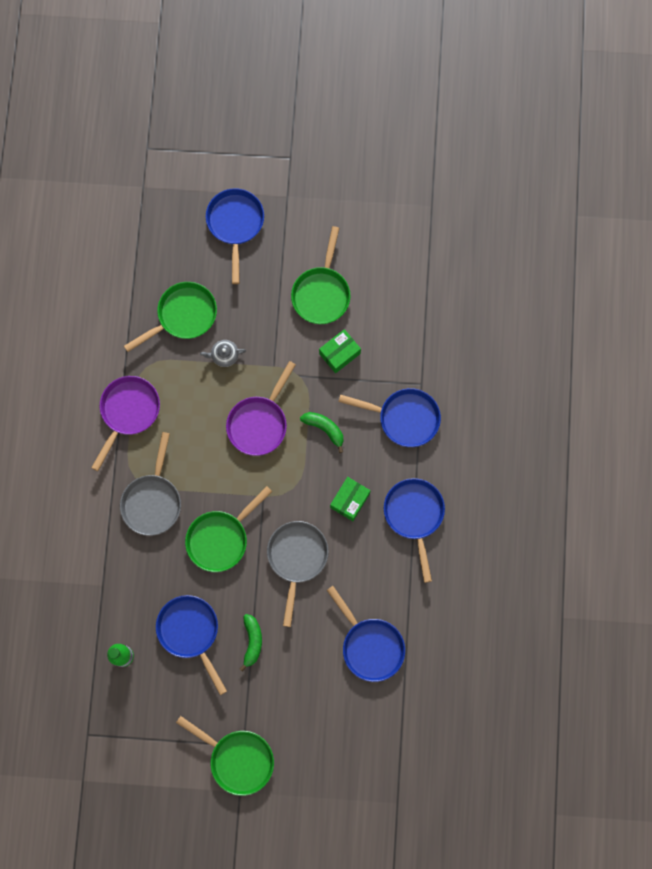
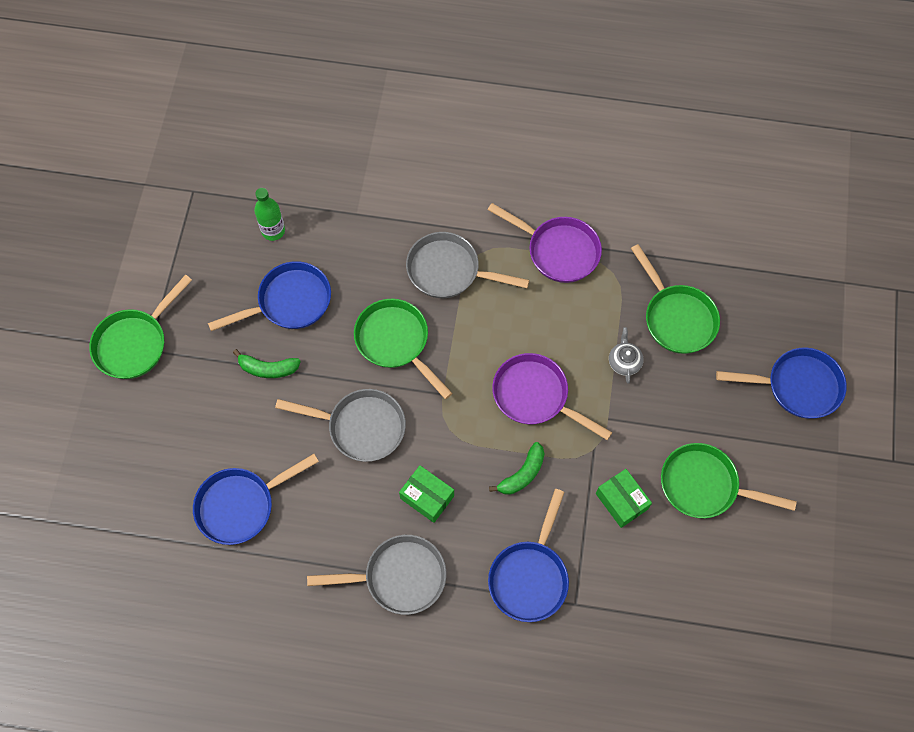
camera: 95 degrees right, 10 degrees down
(414, 515) = (398, 577): blue pan -> grey pan

